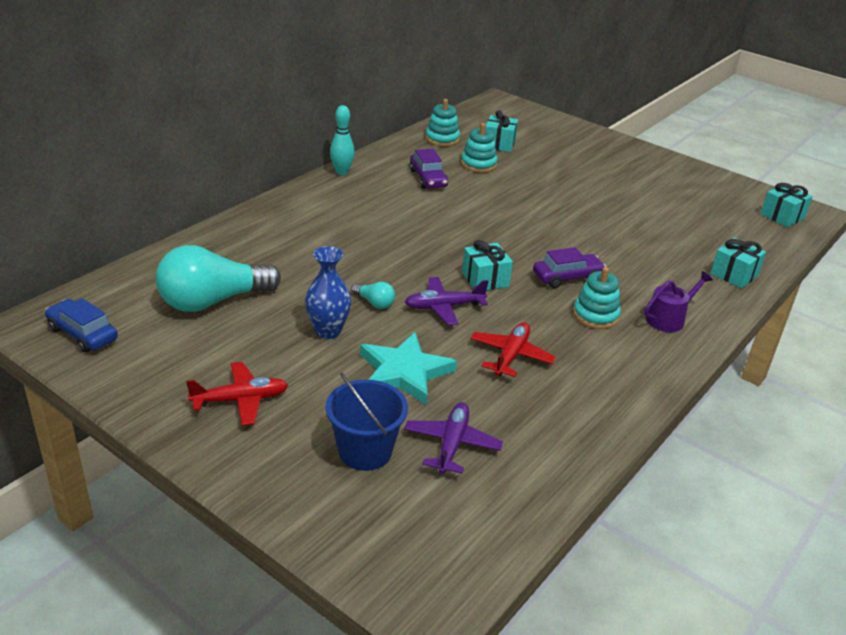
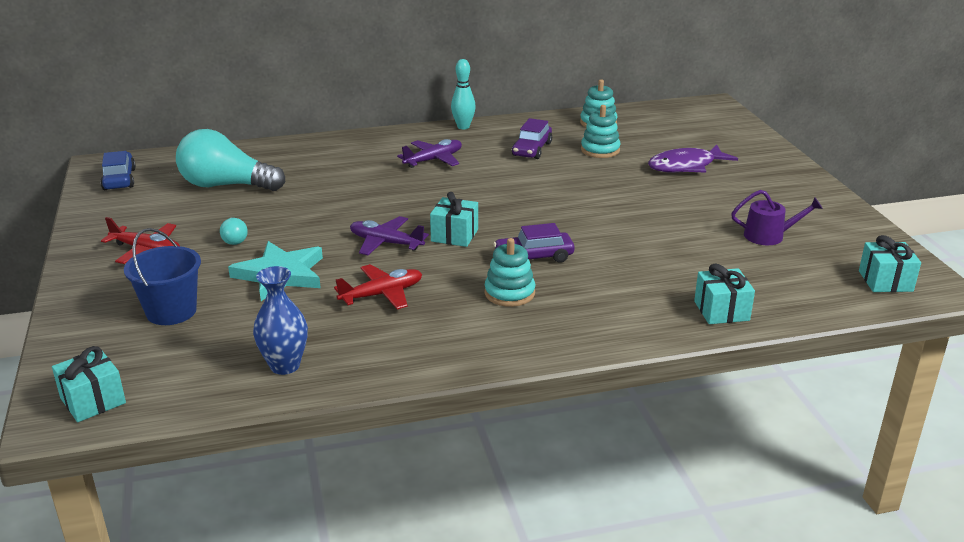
camera: 40 degrees right, 5 degrees down
(328, 331) = (271, 229): blue vase -> blue vase (285, 366)
(374, 303) = (336, 222): turquoise light bulb -> turquoise light bulb (234, 239)
(452, 444) = (236, 332): purple plane -> purple plane (433, 160)
(499, 144) = (650, 139): turquoise gift -> turquoise gift (93, 401)
(555, 162) = (686, 166): none -> purple fish
(567, 277) = (534, 257): purple car -> purple car turned 150 degrees clockwise
(668, 318) = (579, 320): purple watering can -> purple watering can (769, 236)

